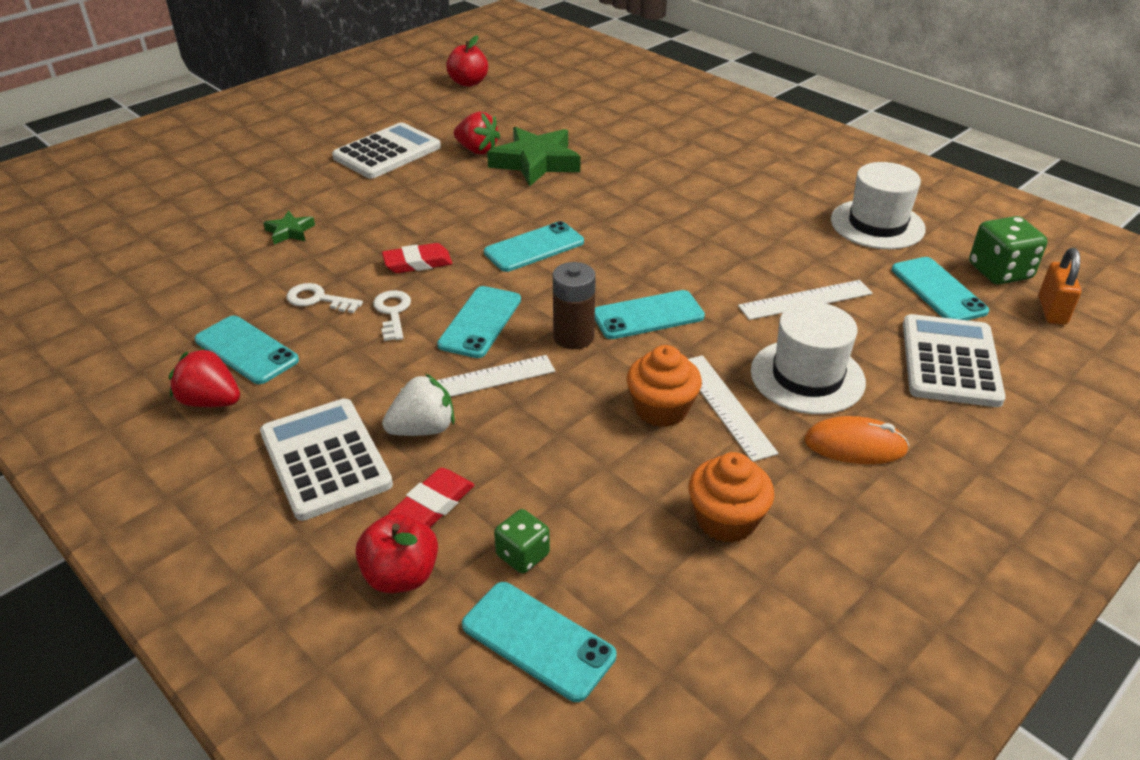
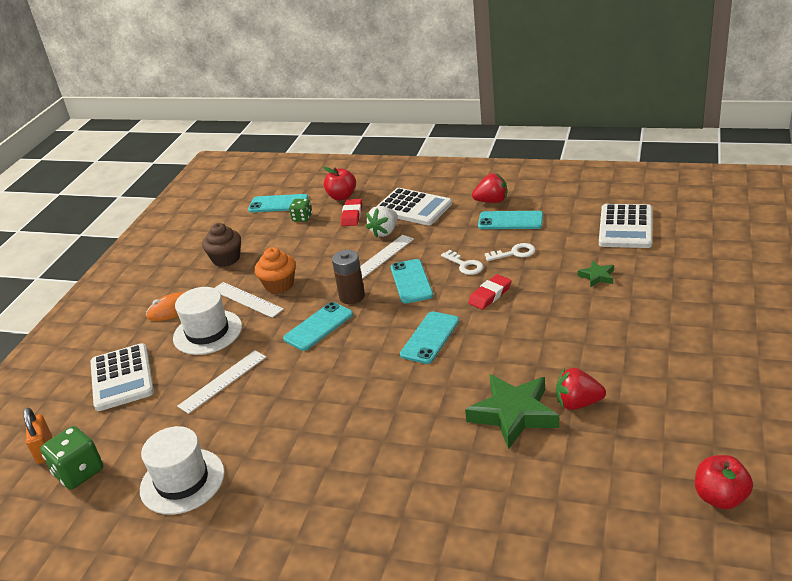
camera: 155 degrees right, 5 degrees down
(387, 152) = (644, 364): white calculator -> white calculator (626, 227)
(726, 520) = (226, 259): orange cupcake -> brown cupcake
(938, 290) = (129, 431): turquoise phone -> none

